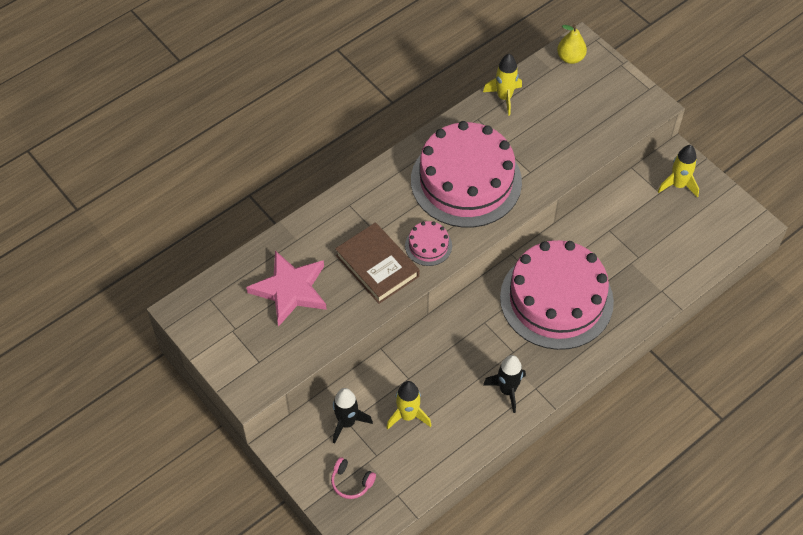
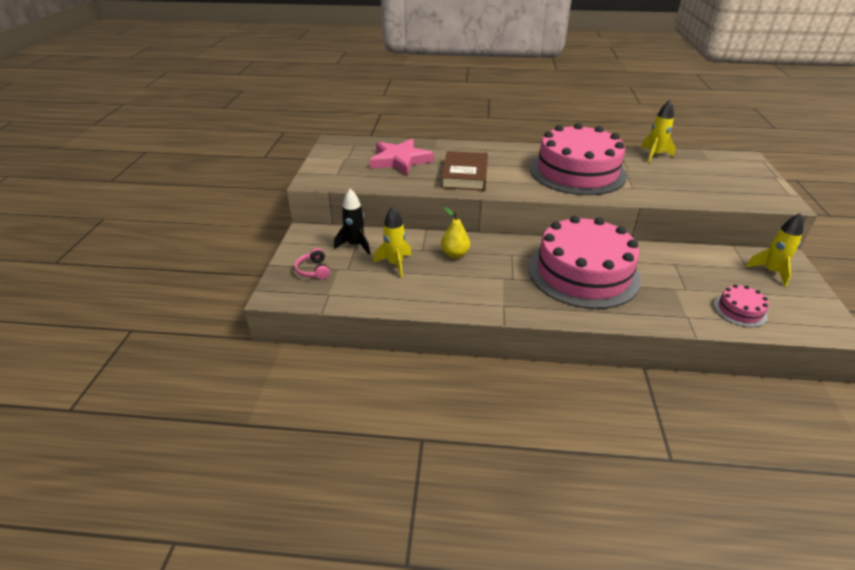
camera: 45 degrees right, 20 degrees down
(428, 246) = (511, 183): pink cake -> pink cake (740, 310)
(507, 390) = (480, 293): black rocket -> none
(570, 58) = (730, 160): yellow pear -> yellow pear (455, 254)

